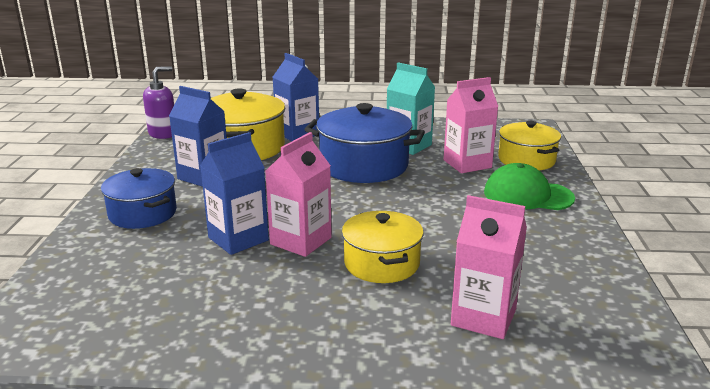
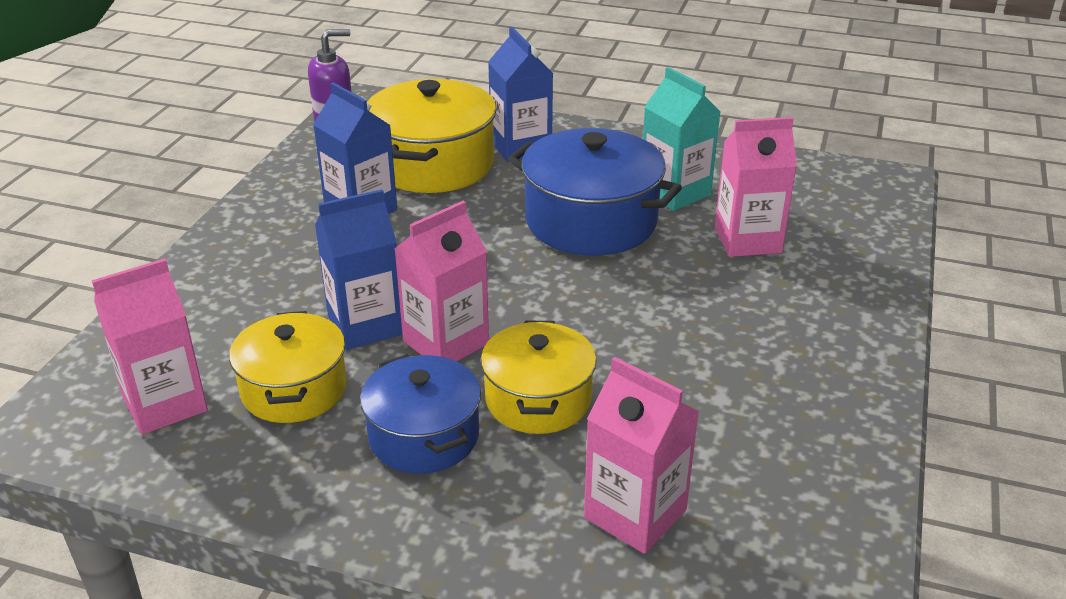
camera: 15 degrees right, 10 degrees up
(104, 307) = (165, 404): none -> pink carton
(143, 213) = (260, 262): blue pot -> blue pot (424, 436)
(526, 160) = (845, 245): yellow pot -> yellow pot (294, 389)
(528, 195) = (811, 313): green cap -> none

